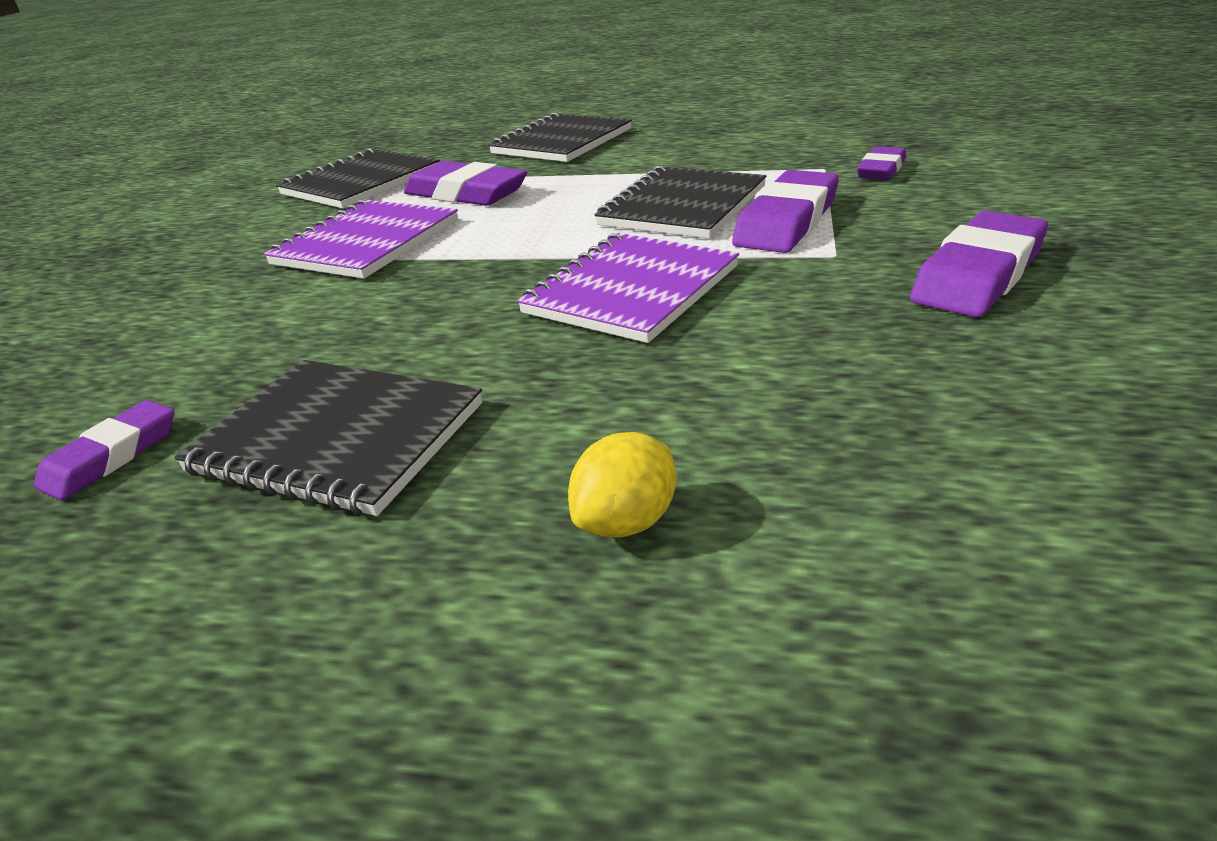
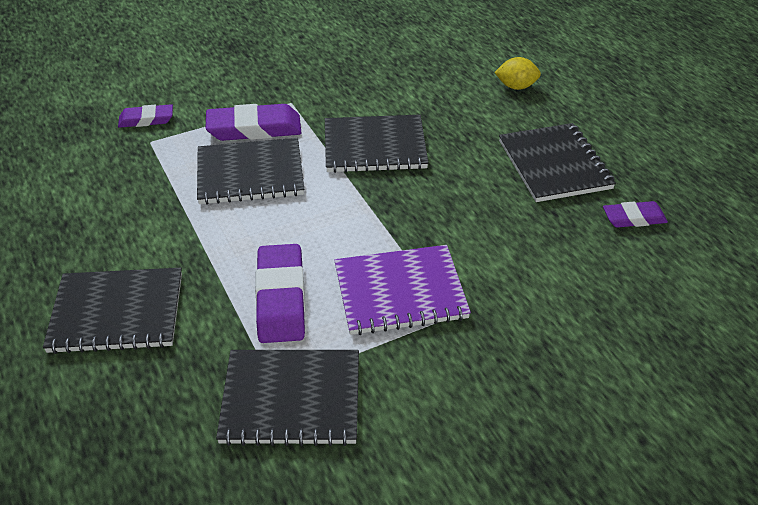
camera: 130 degrees left, 10 degrees up
(632, 290) = (375, 146): purple notebook -> black notebook
(978, 275) = (288, 64): purple eraser -> none

